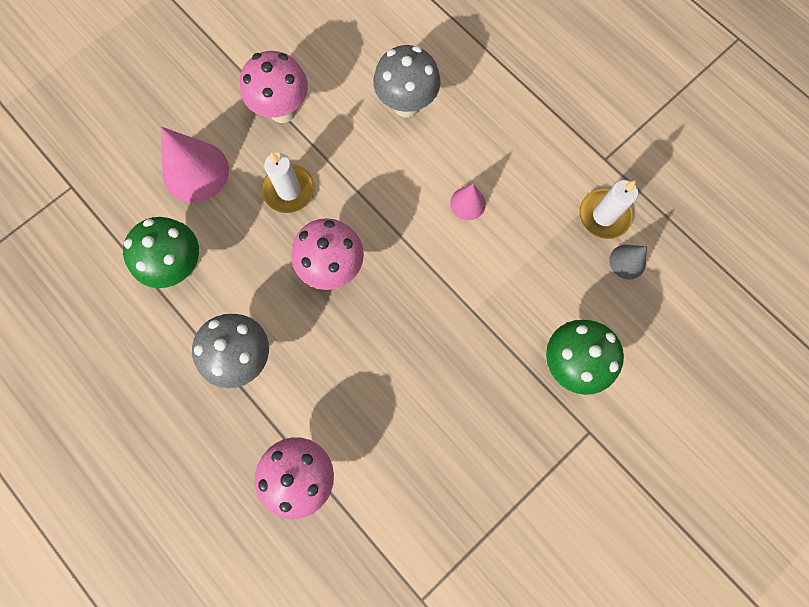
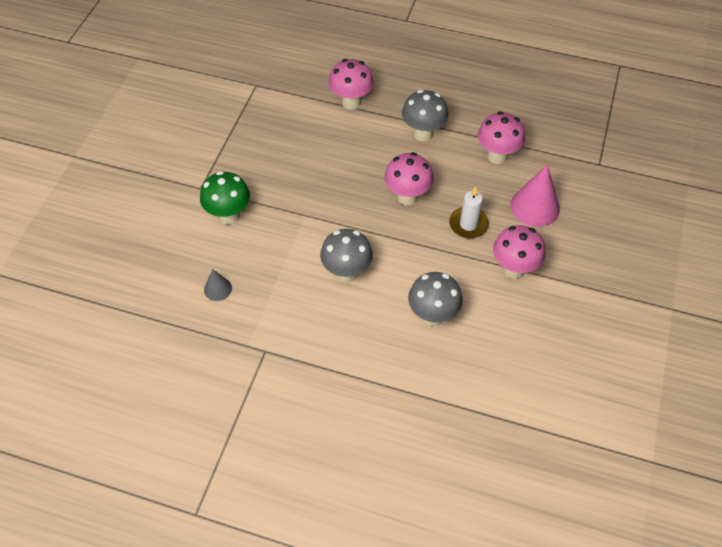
camera: 150 degrees right, 20 degrees down
(179, 266) = (497, 156): green mushroom -> pink mushroom
(467, 203) = (346, 273): pink cone -> grey mushroom
(604, 215) = (247, 310): white candle -> none

